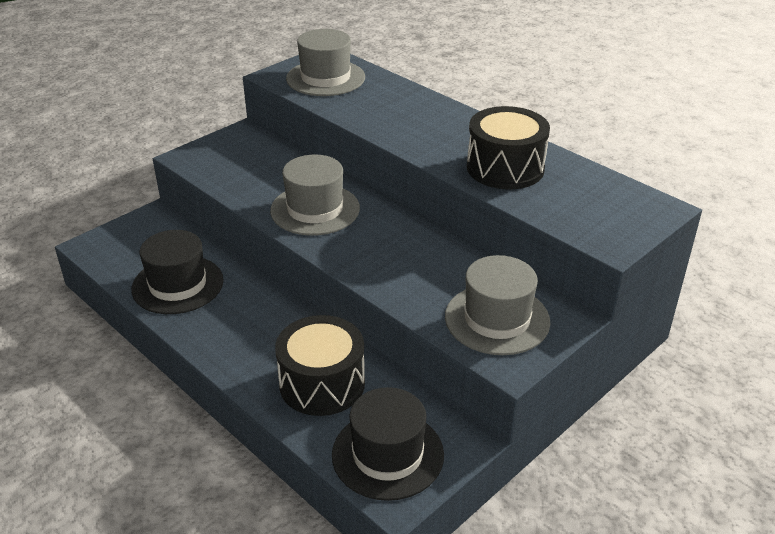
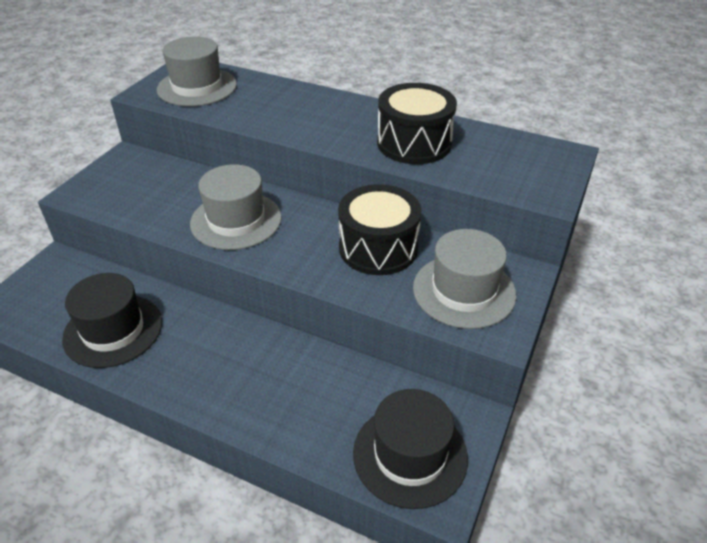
camera: 20 degrees left, 5 degrees up
(322, 383) = (311, 397): black drum -> black drum (378, 248)

